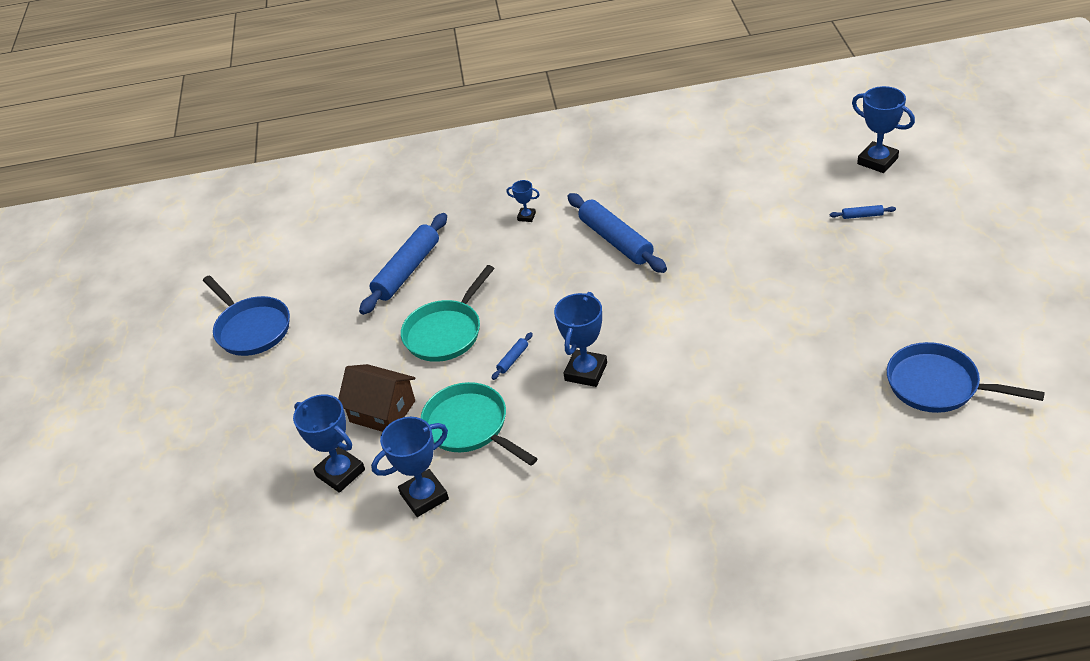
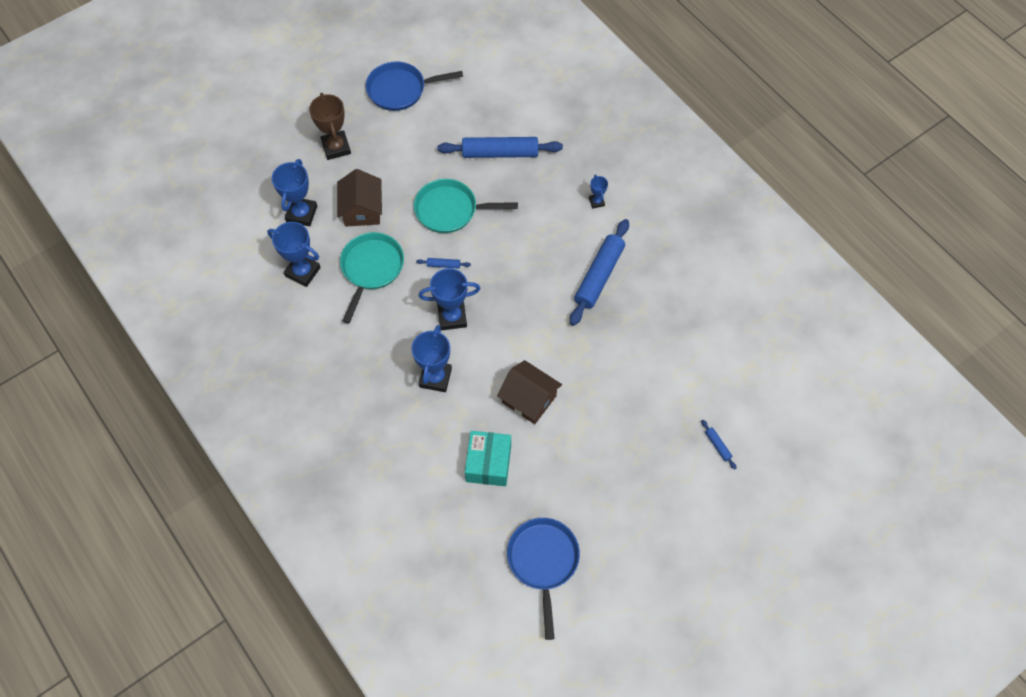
camera: 55 degrees right, 20 degrees up
(251, 328) = (400, 90): blue pan -> blue pan turned 60 degrees clockwise
(276, 410) = (336, 147): none -> brown trophy
(731, 338) = (529, 399): none -> brown house
(793, 396) = (488, 463): none -> turquoise box
(877, 161) = (798, 434): blue trophy -> blue trophy (435, 378)

